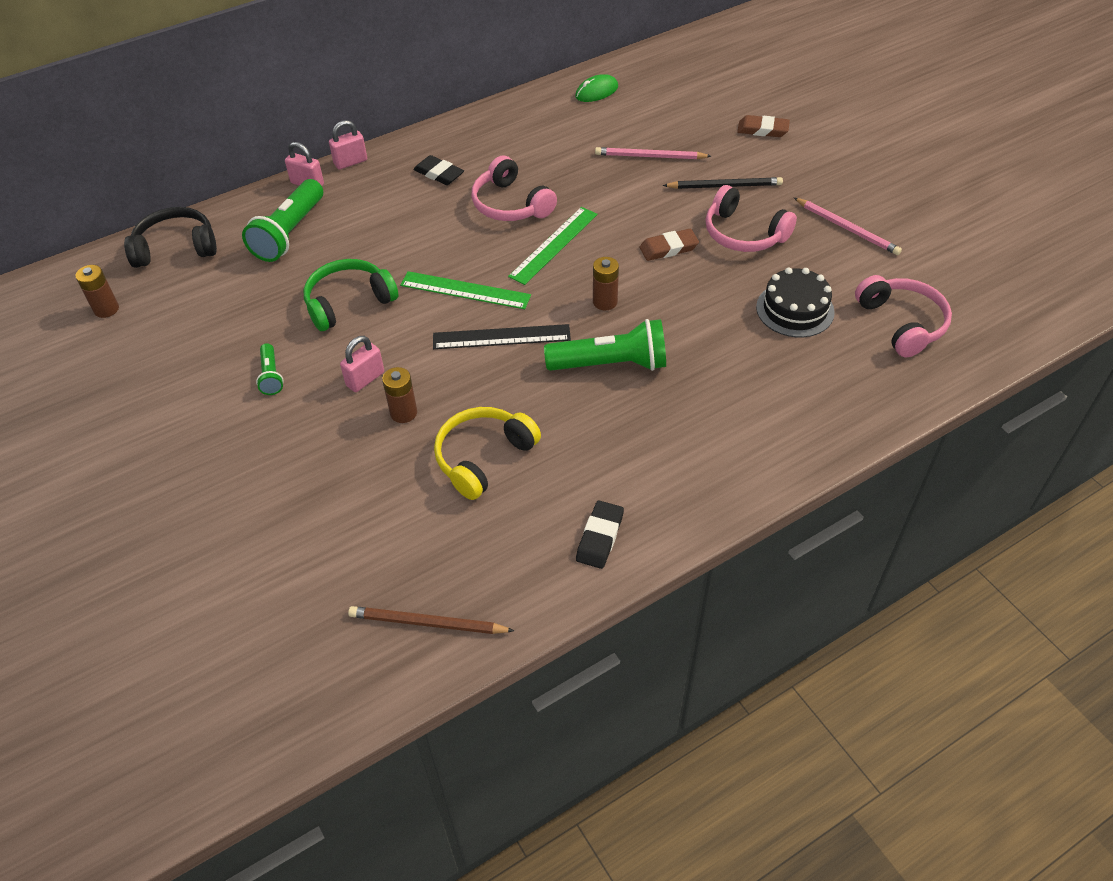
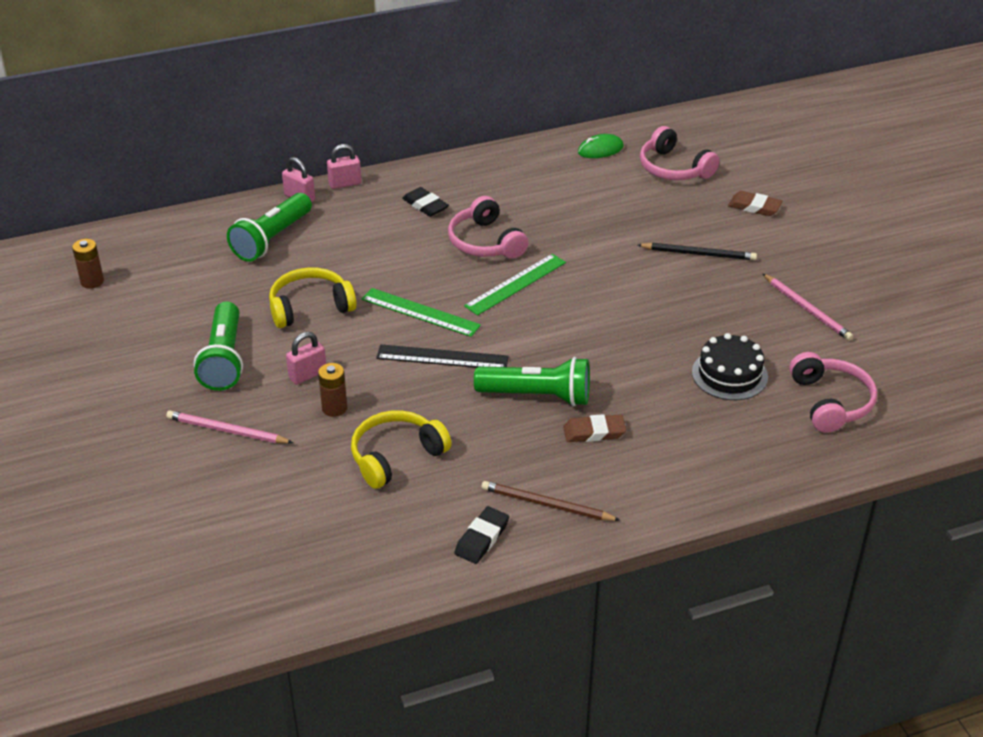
camera: 10 degrees right, 10 degrees down
(176, 248) = (166, 237): black headphones -> none
(271, 376) = (224, 359): green flashlight -> green flashlight, size x1.97
(348, 302) = (310, 307): green headphones -> yellow headphones
(427, 623) = (308, 581): brown pencil -> brown pencil (546, 504)
(605, 302) = (548, 341): brown battery -> none
(649, 156) = (633, 217): pink pencil -> pink pencil (227, 431)
(668, 248) = (625, 302): brown eraser -> brown eraser (594, 432)
(743, 234) = (703, 300): pink headphones -> pink headphones (674, 168)

